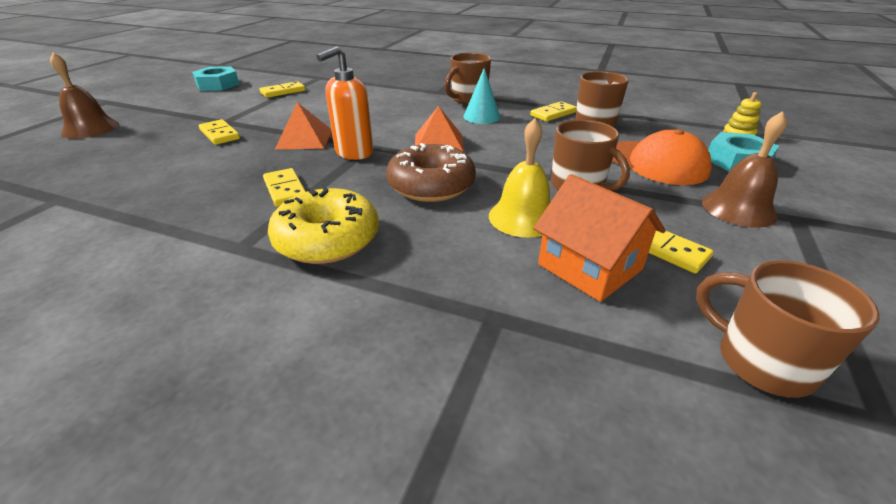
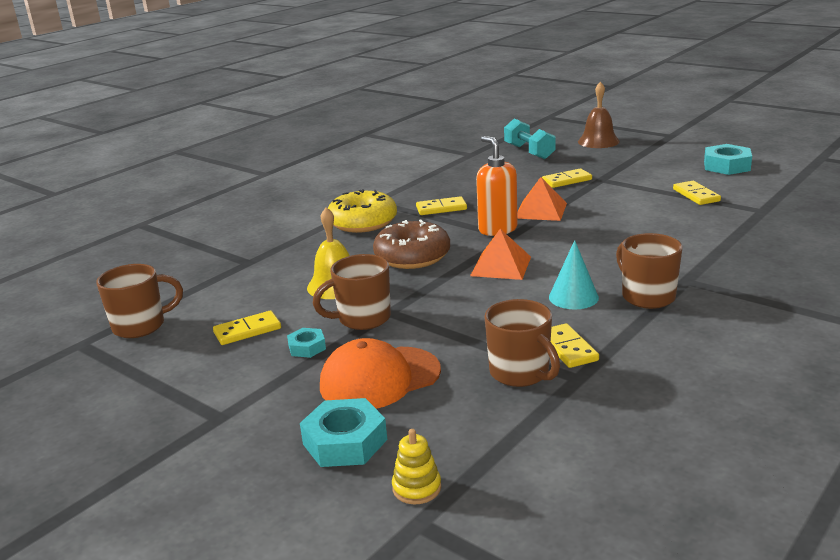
camera: 110 degrees right, 10 degrees down
(91, 161) = (529, 152): none -> turquoise dumbbell
(589, 267) = (258, 297): orange house -> none
(653, 203) = (307, 347): none -> turquoise nut
(738, 209) = (261, 390): brown bell -> none

